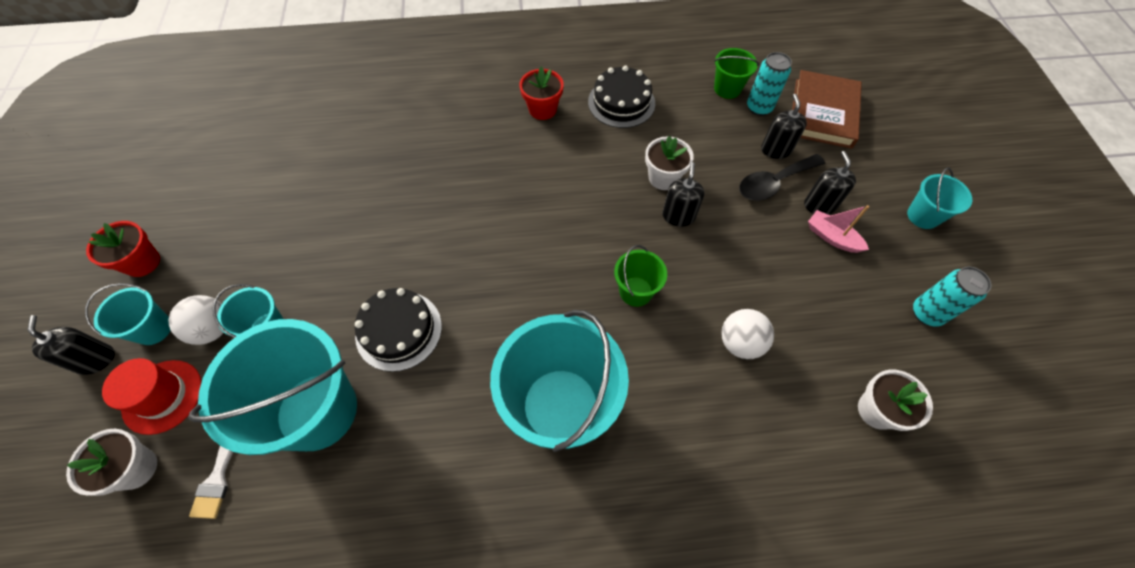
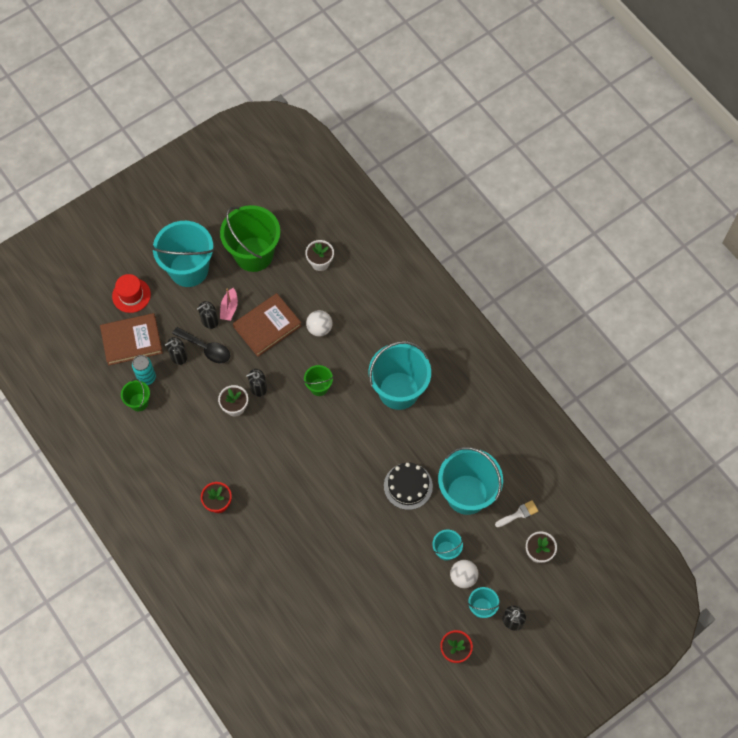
camera: 120 degrees left, 5 degrees up
(162, 396) = (506, 571): red hat -> red hat (131, 295)
(621, 102) = (186, 459): black cake -> none
(777, 272) = (267, 326): none -> brown book
(923, 216) = (189, 269): turquoise bucket -> turquoise bucket, size x2.12
(926, 313) = (254, 254): turquoise can -> green bucket

